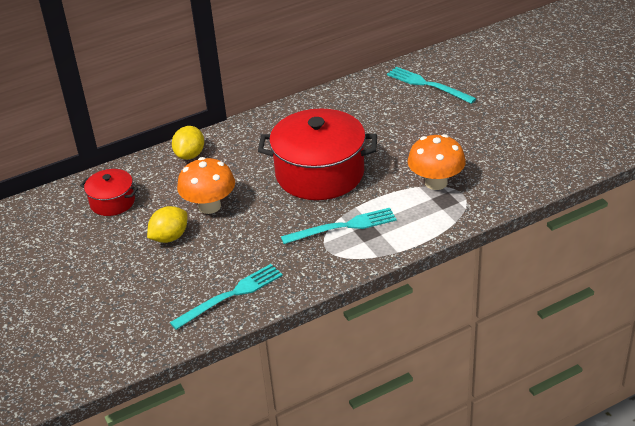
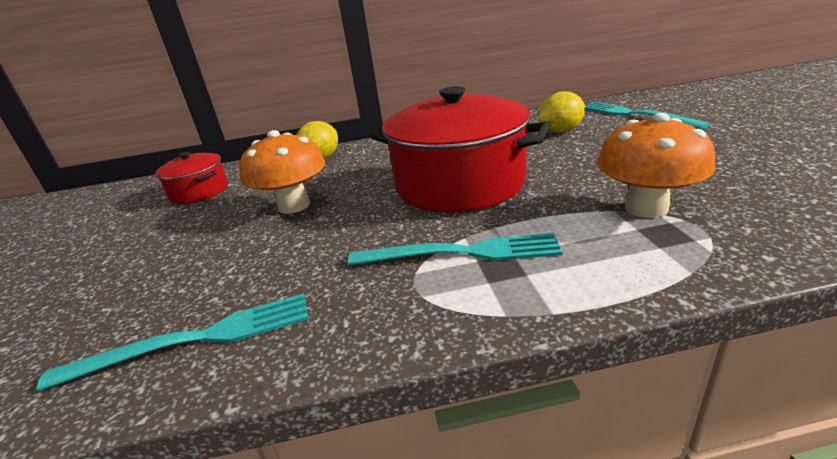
camera: 20 degrees right, 10 degrees down
(170, 237) = (212, 235): yellow lemon -> yellow lemon (560, 131)

